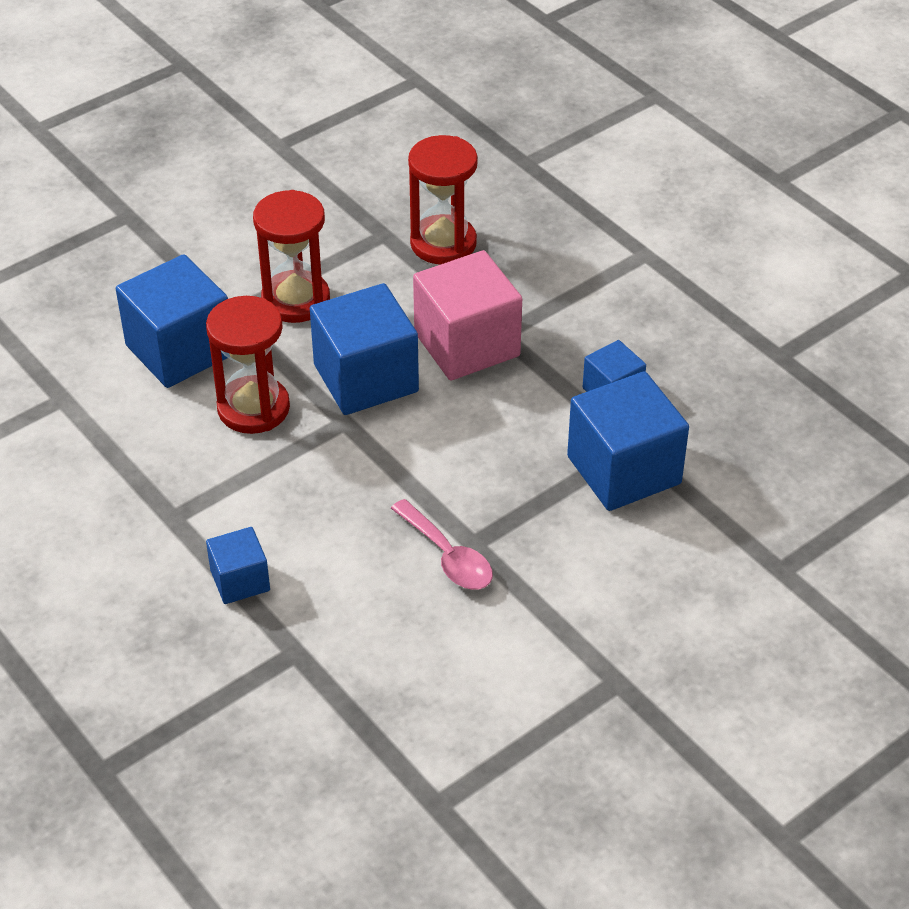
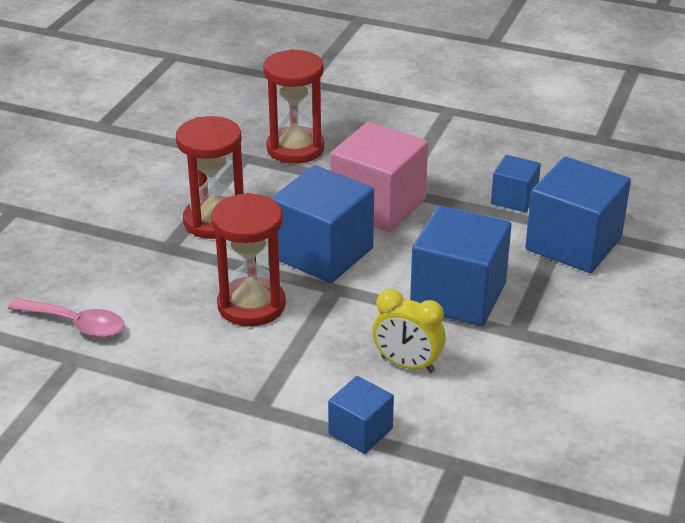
camera: 30 degrees left, 10 degrees down
(180, 350) = (149, 287): blue cube -> blue cube (458, 296)
(340, 532) = (407, 364): none -> yellow clock
(447, 556) = (506, 348): pink spoon -> pink spoon (75, 324)

